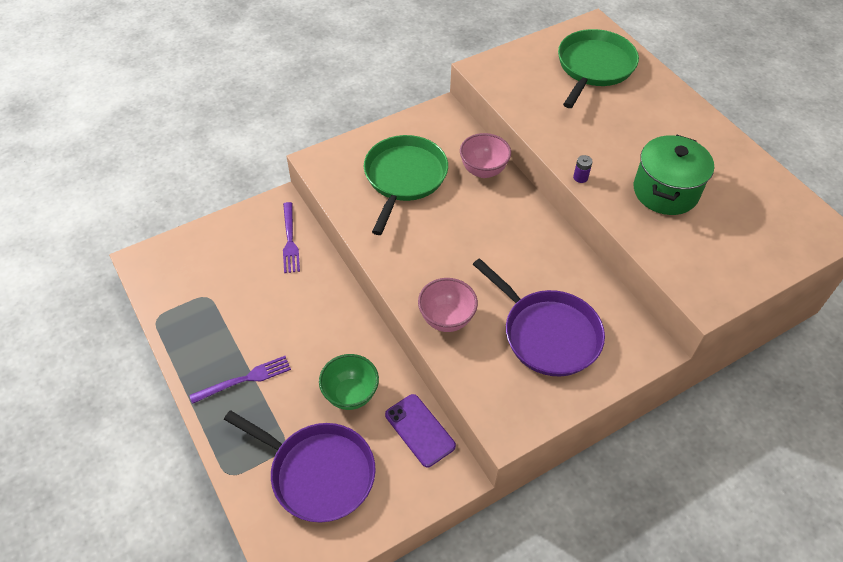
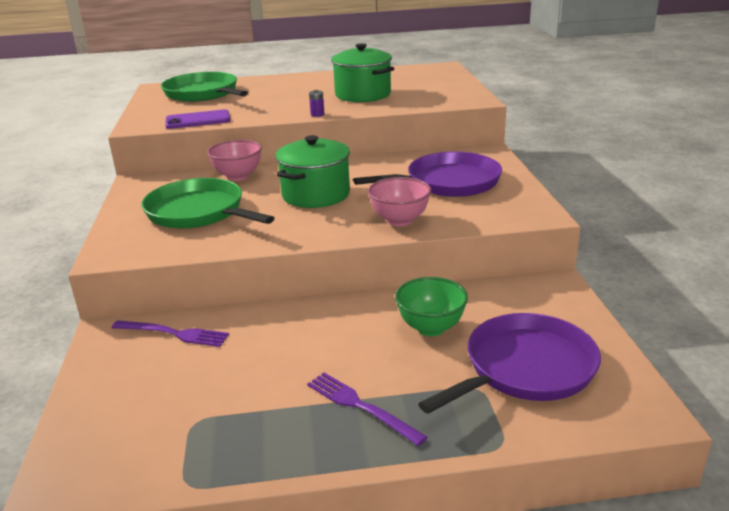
camera: 65 degrees left, 25 degrees down
(245, 379) = (360, 406): purple fork -> purple fork turned 45 degrees counterclockwise
(420, 430) = (497, 293): purple phone -> purple phone (198, 120)
(471, 240) = (316, 195): none -> green pot

